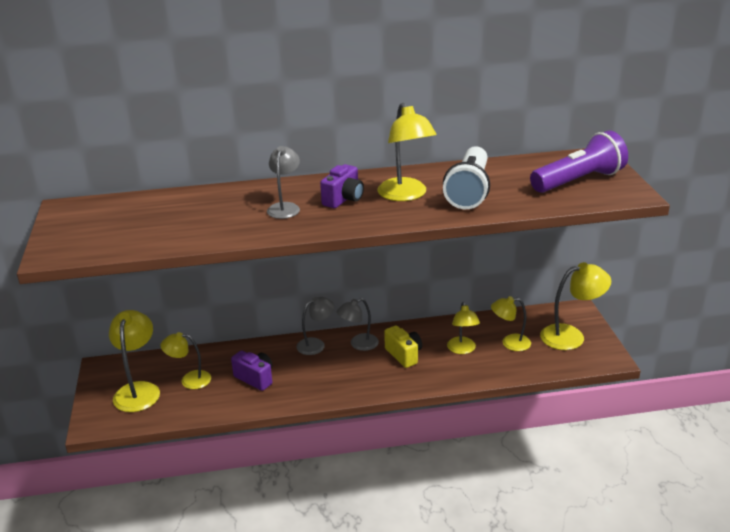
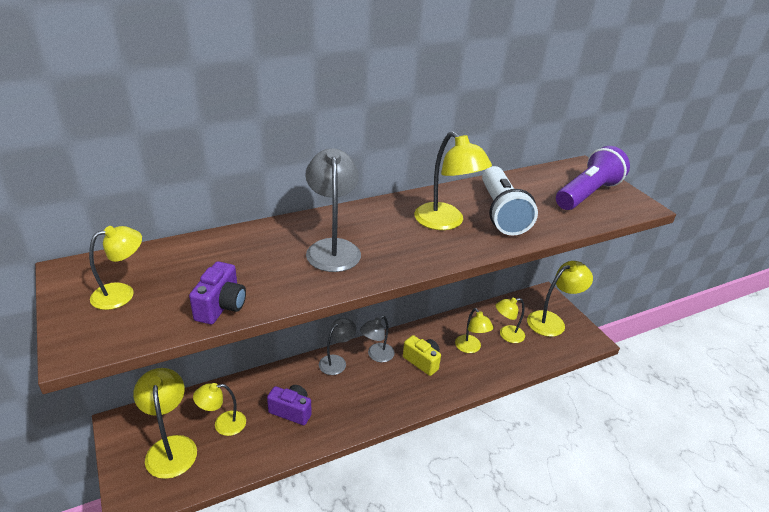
camera: 20 degrees left, 5 degrees up
(96, 225) = (122, 293): none -> yellow lamp
(285, 207) = (332, 248): grey lamp -> grey lamp, size x1.53
(343, 199) = (388, 232): purple camera -> purple camera (221, 306)

